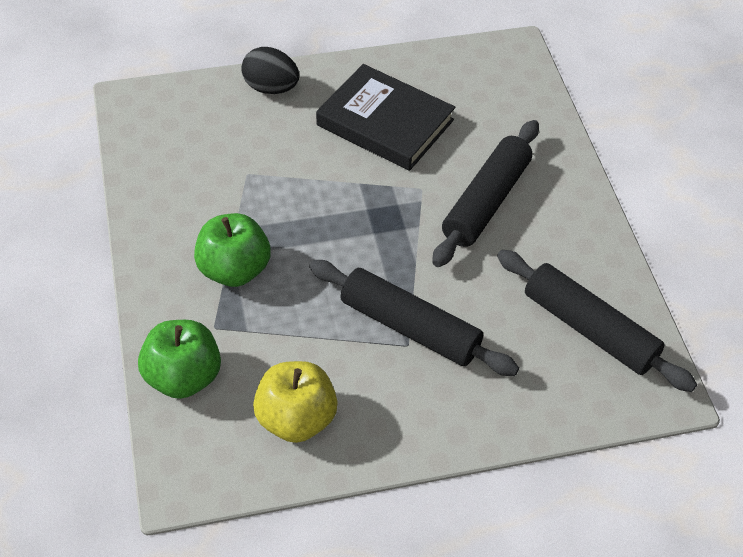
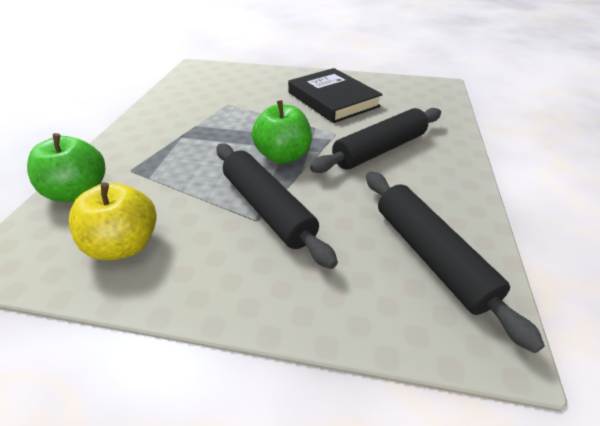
camera: 25 degrees right, 10 degrees down
(234, 270) = (174, 144): green apple -> green apple (283, 156)
(271, 88) = (275, 75): black egg -> none

